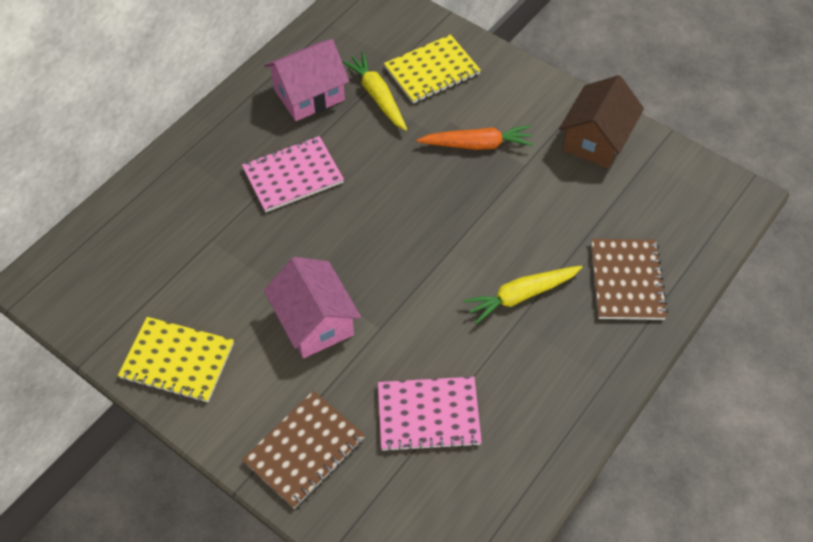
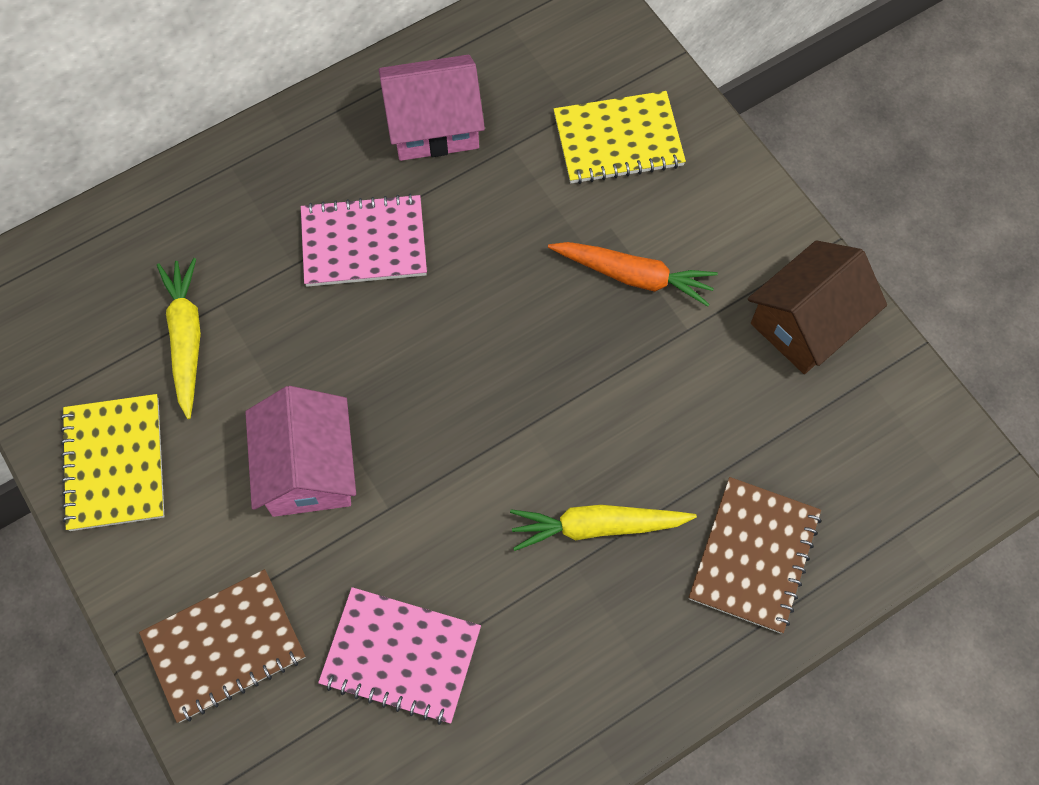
camera: 20 degrees right, 10 degrees up
(177, 361) = (115, 463): yellow notebook -> yellow notebook turned 45 degrees clockwise
(377, 96) = (526, 156): yellow carrot -> yellow carrot (186, 339)

